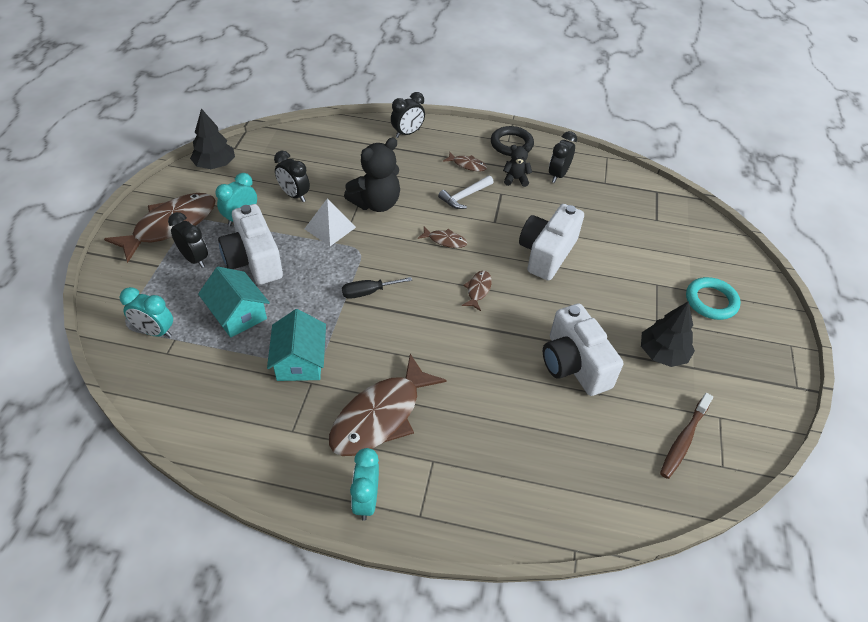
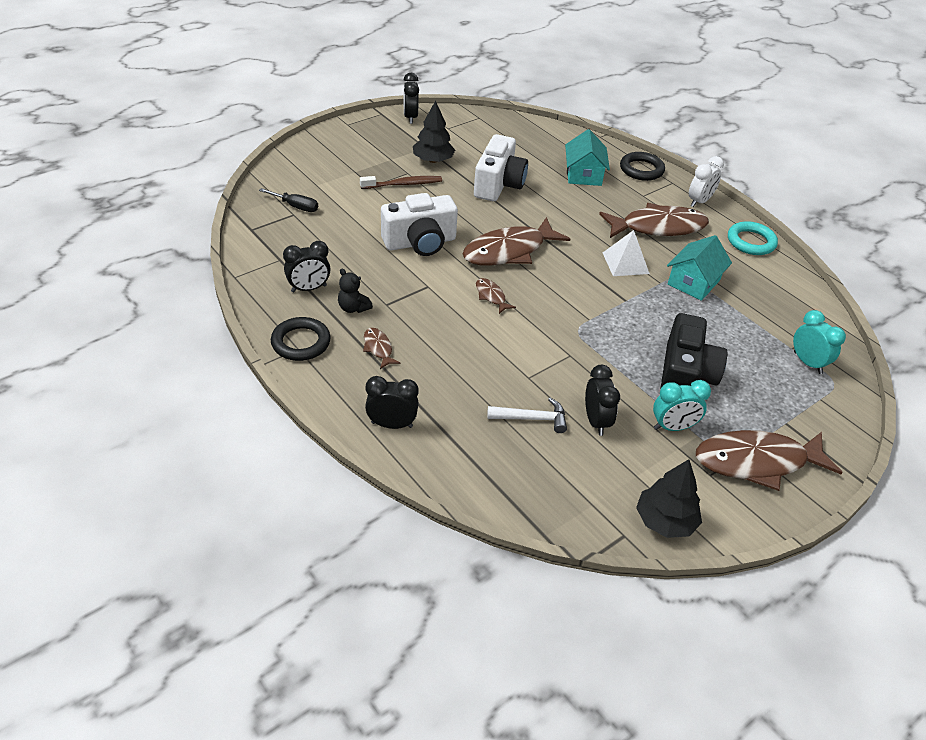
camera: 140 degrees left, 5 degrees down
(194, 259) = (745, 409): black clock -> black clock (410, 117)
(238, 314) = (726, 338): turquoise house -> turquoise house (584, 174)
(254, 260) = (685, 376): white camera -> black camera
(330, 228) = (587, 365): white pyramid -> white pyramid (625, 263)
(366, 500) = (699, 201): turquoise clock -> white clock
(368, 292) = (600, 296): black screwdriver -> black screwdriver (296, 206)
(376, 203) = (518, 363): black teddy bear -> none
(465, 196) = (424, 321): white hammer -> white hammer (532, 419)
(472, 513) = (641, 169): none -> black ring
(478, 290) = (509, 251): brown fish -> brown fish, size x2.25
(683, 440) = (483, 132): brown toothbrush -> brown toothbrush (403, 184)
(711, 301) = (353, 161): turquoise ring -> turquoise ring (751, 242)

